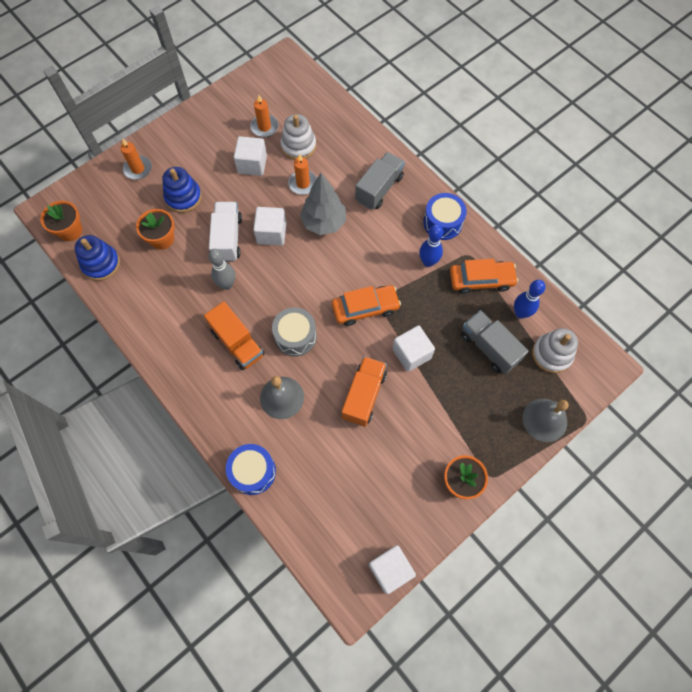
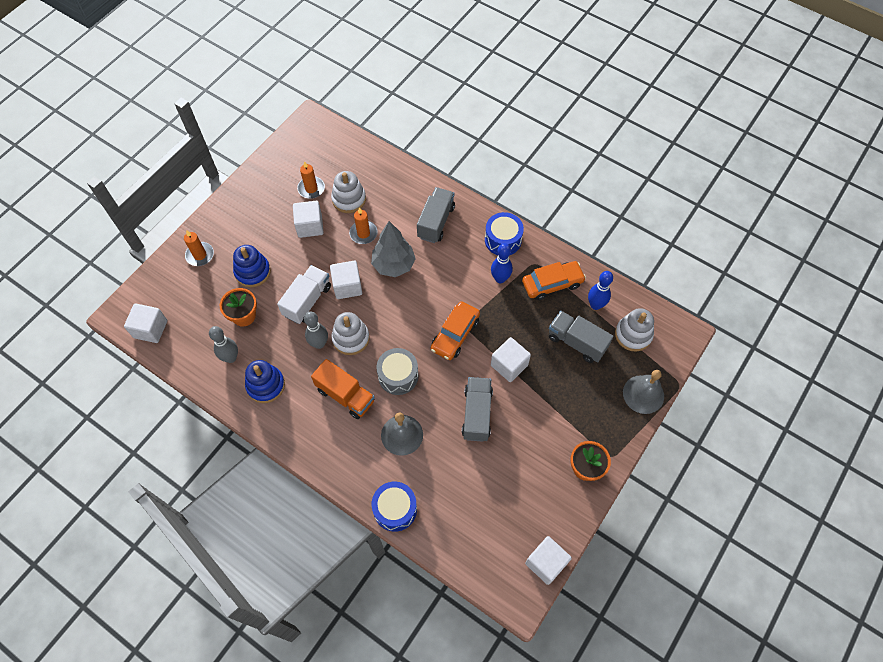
camera: 15 degrees left, 5 degrees down
(70, 231) = (150, 329): orange flower pot -> white cube
(101, 264) = (191, 353): blue stacking toy -> blue stacking toy (266, 385)
(137, 277) = (231, 358): none -> grey bowling pin
(228, 238) = (307, 301): white truck -> white truck turned 45 degrees clockwise
(259, 287) = (351, 338): none -> white stacking toy
(364, 395) = (477, 414): orange truck -> grey truck
(365, 308) = (455, 334): orange car -> orange car turned 150 degrees clockwise

